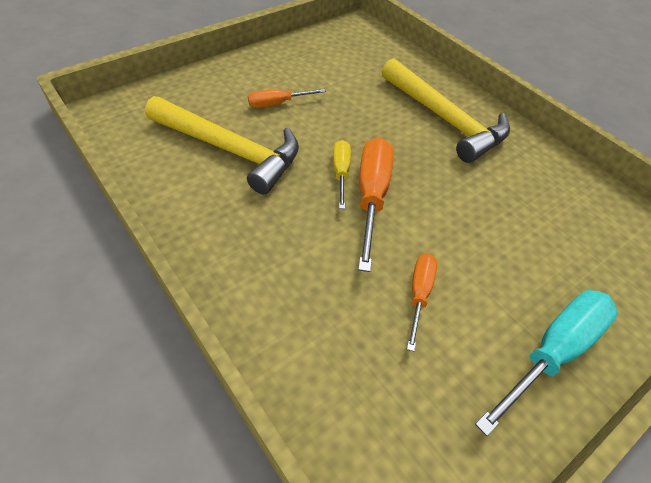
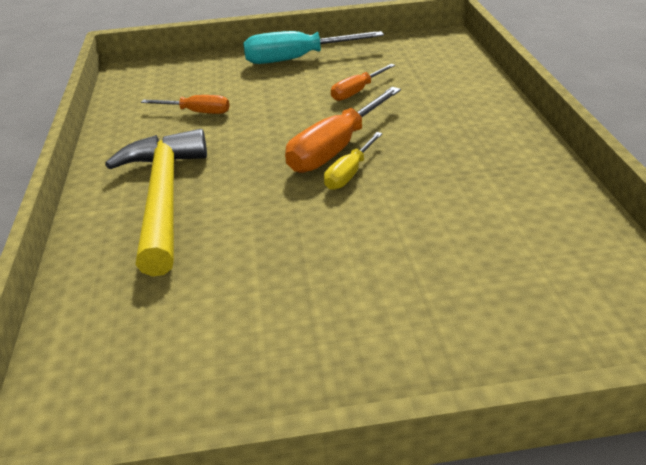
camera: 145 degrees left, 15 degrees down
(229, 150) = (472, 226): yellow hammer -> none
(277, 104) = (370, 275): orange screwdriver -> orange screwdriver (197, 112)

